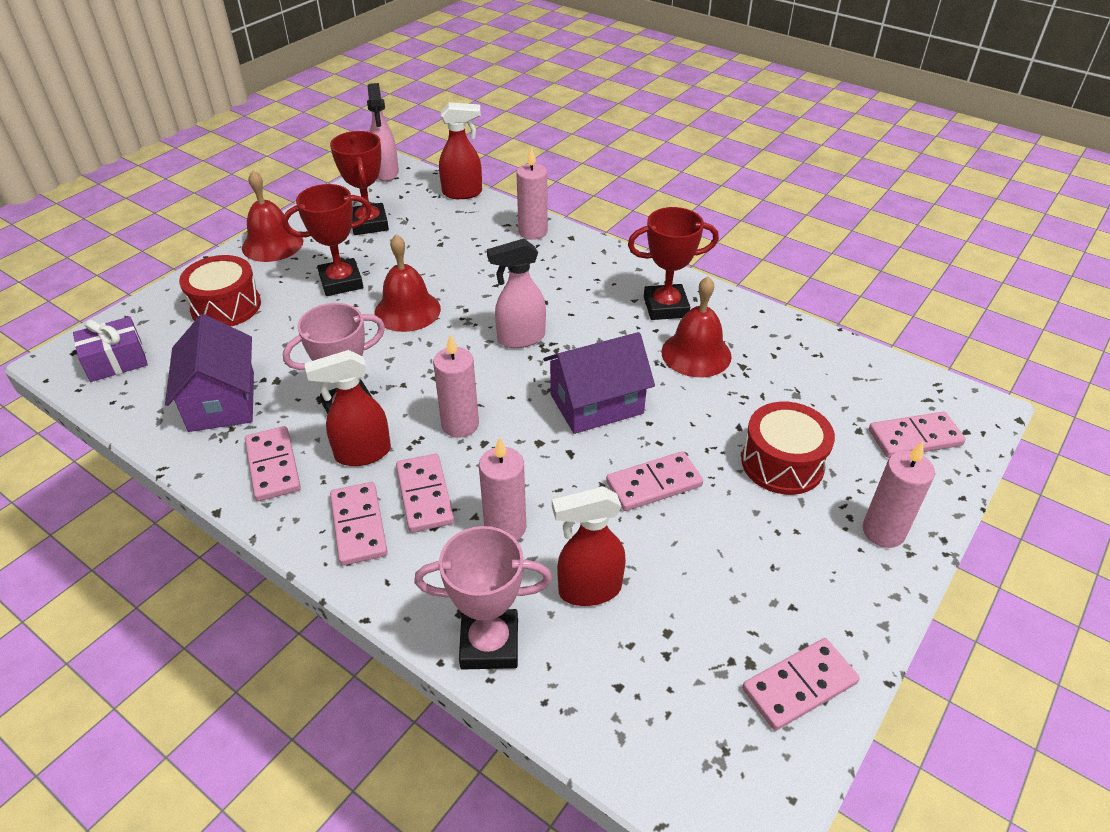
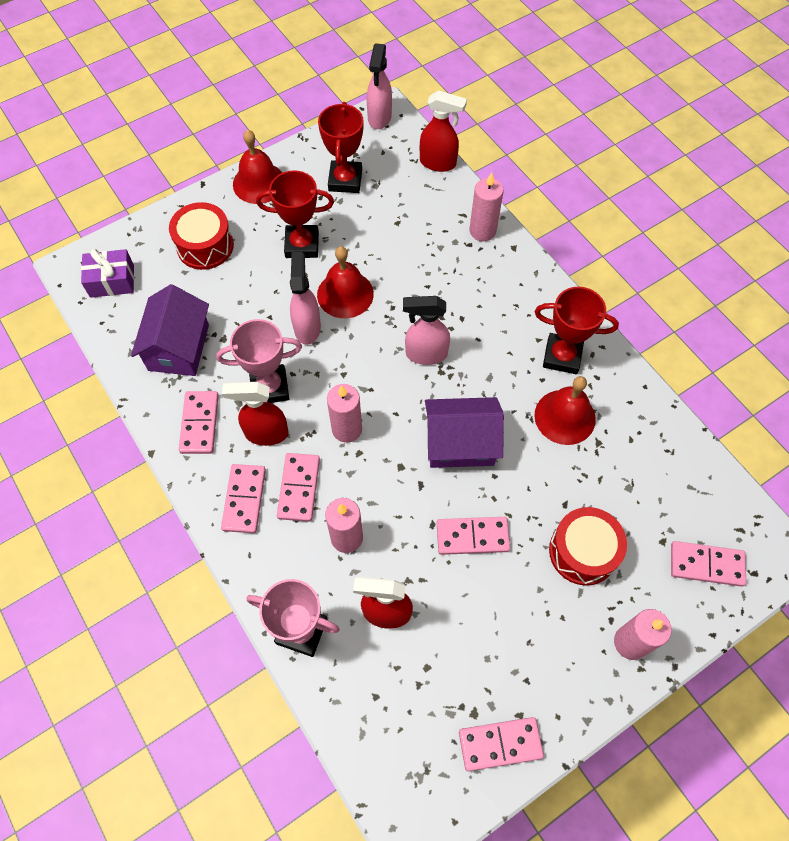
camera: 20 degrees right, 20 degrees up
(375, 347) = (307, 327): none -> pink spray bottle

